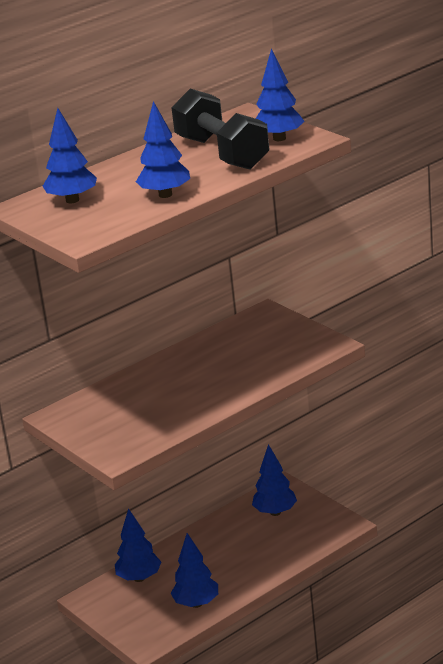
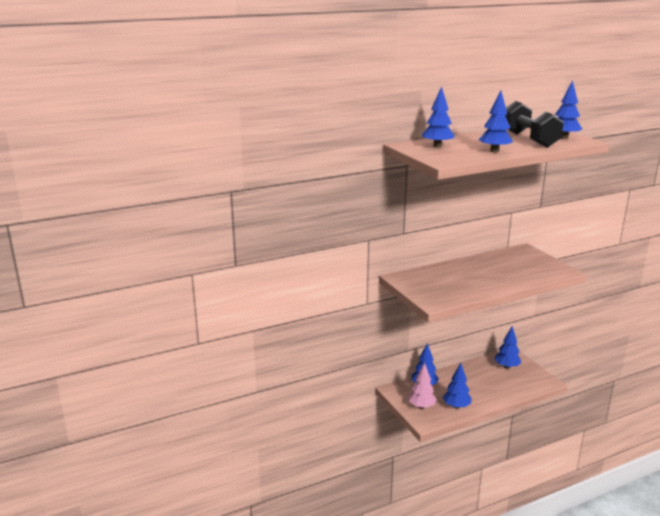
camera: 10 degrees right, 5 degrees down
(138, 617) = (421, 406): none -> pink tree

